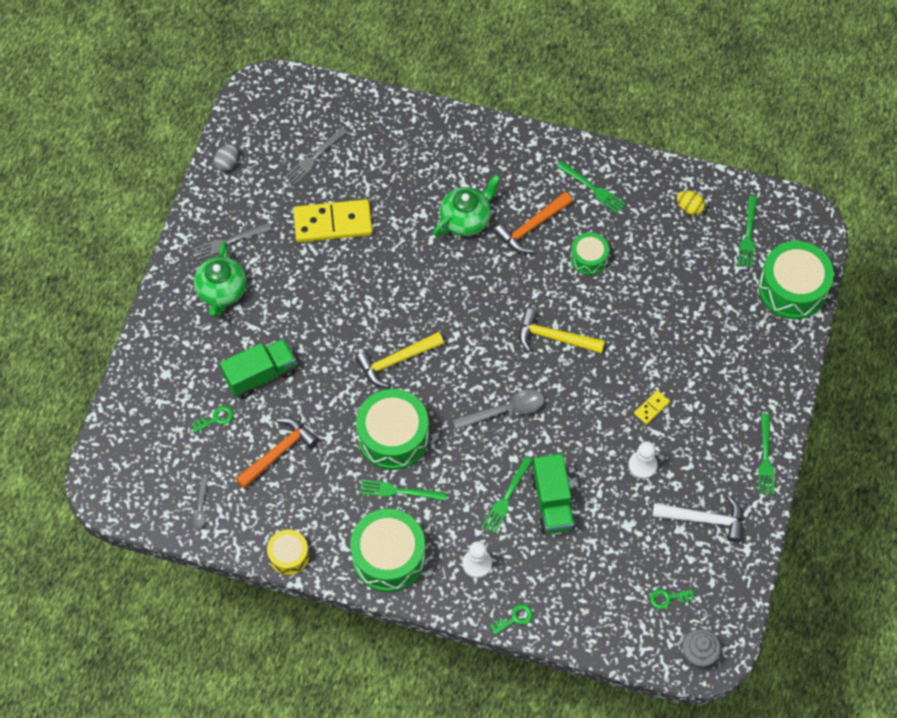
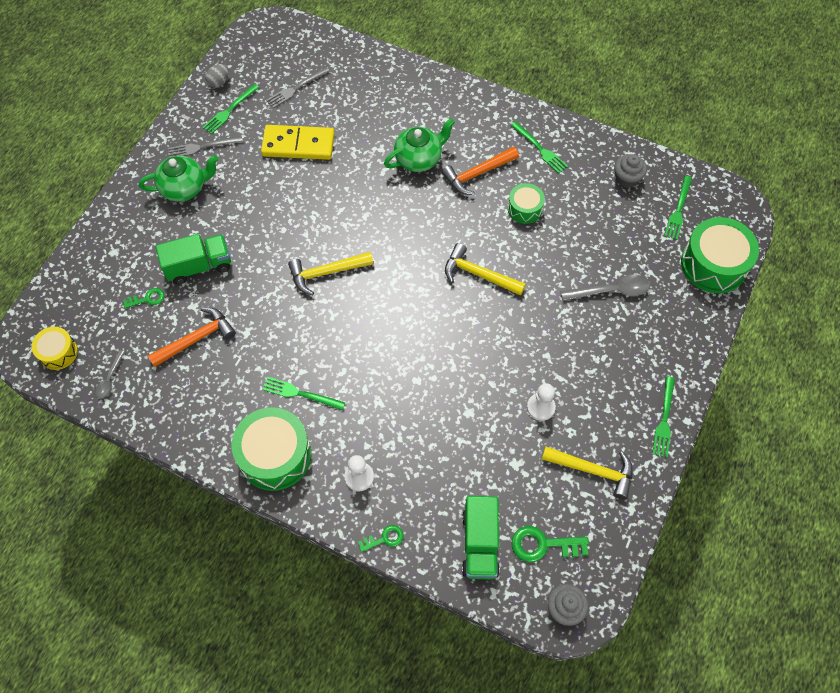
camera: 10 degrees right, 0 degrees up
(222, 291) = (184, 188): green teapot -> green teapot turned 120 degrees counterclockwise
(289, 555) = (180, 438): yellow drum -> yellow drum (58, 352)
(393, 437) = (307, 341): green drum -> none
(505, 410) = (418, 334): grey spoon -> grey spoon (611, 291)
(506, 497) = (402, 417): green fork -> green fork (229, 110)
(552, 502) = (445, 429): green truck -> green truck (480, 543)
(651, 408) = (559, 354): yellow domino -> none
(668, 598) = (543, 545): green key -> green key, size x1.66
(689, 208) = (627, 178): yellow egg -> grey cupcake
(704, 519) = (593, 470): white hammer -> yellow hammer

